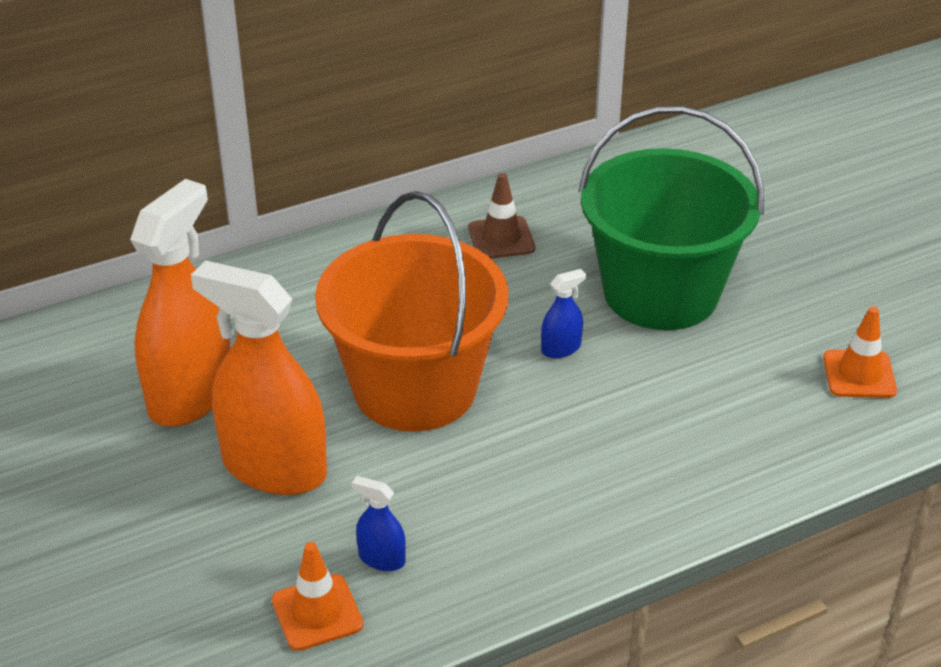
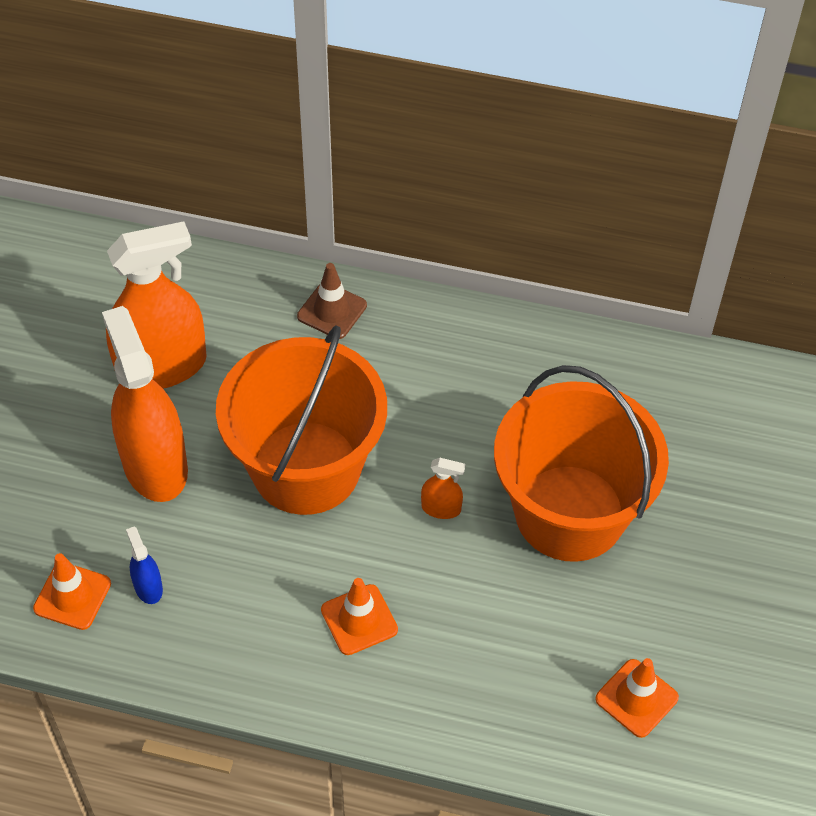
camera: 40 degrees right, 15 degrees up
(501, 238) = (506, 377): brown traffic cone -> brown traffic cone (332, 311)
(561, 348) = (441, 508): blue spray bottle -> orange spray bottle
(593, 461) = (359, 620): none -> orange traffic cone
(660, 293) = (569, 513): green bucket -> orange bucket

